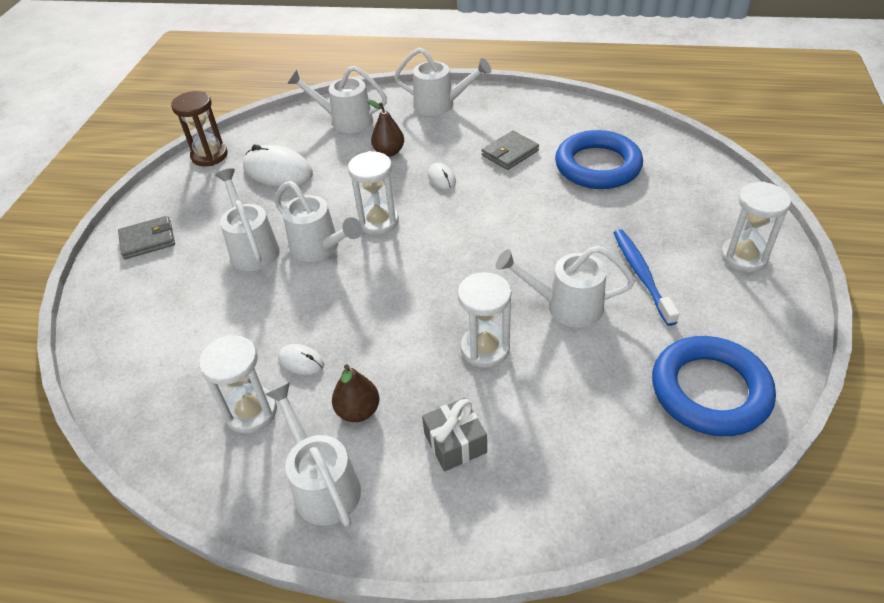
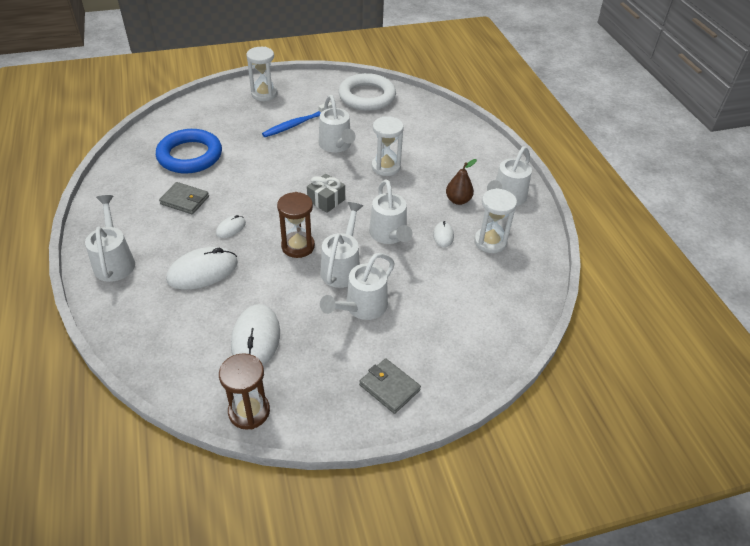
camera: 120 degrees left, 0 degrees up
(345, 121) = (156, 322): white watering can -> white watering can (389, 235)
(378, 221) = (298, 246): white hourglass -> brown hourglass
(389, 152) = (202, 271): brown pear -> white mouse
(455, 443) = (451, 162): grey gift -> grey gift (326, 200)
(710, 390) = (367, 97): blue ring -> white ring

